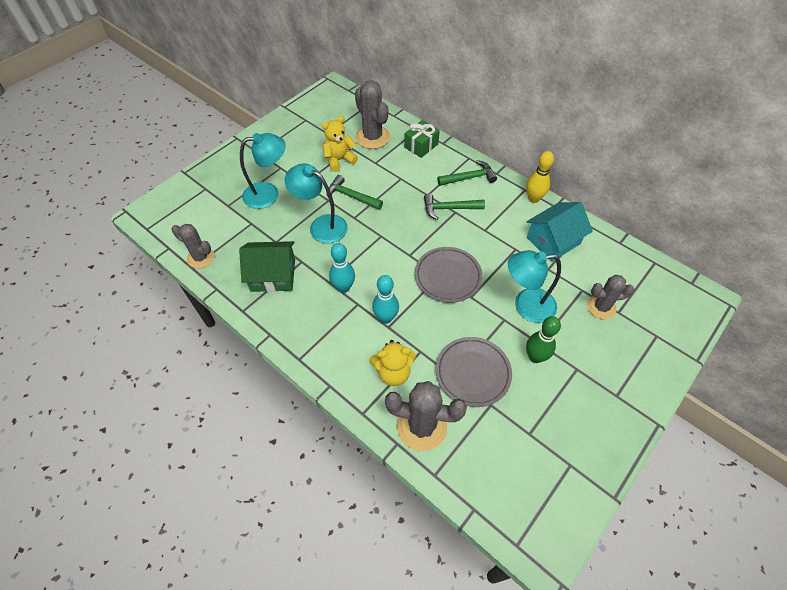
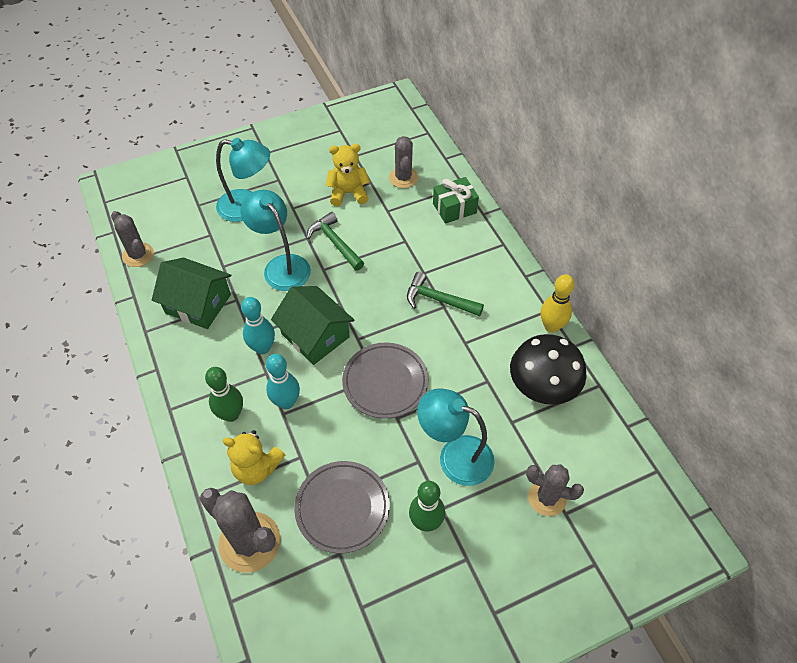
camera: 25 degrees right, 0 degrees up
(350, 343) = (231, 414): none -> green bowling pin
(372, 137) = (403, 178): grey cactus -> grey cactus, size x0.65
(377, 264) = (315, 335): none -> green house
(469, 178) = (488, 270): green hammer -> none
(553, 241) = (541, 389): turquoise house -> black mushroom

